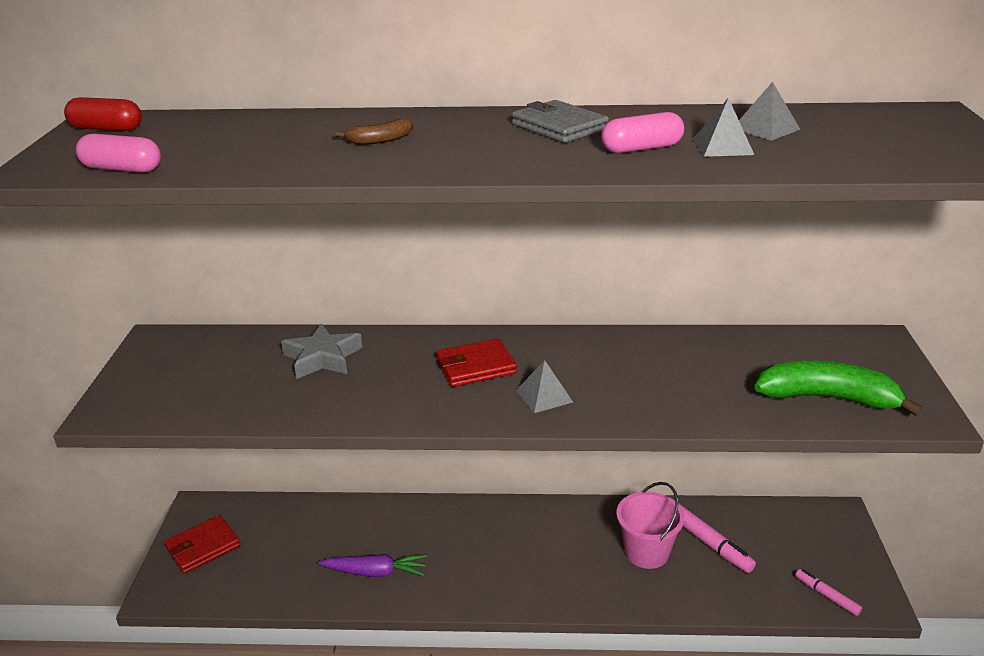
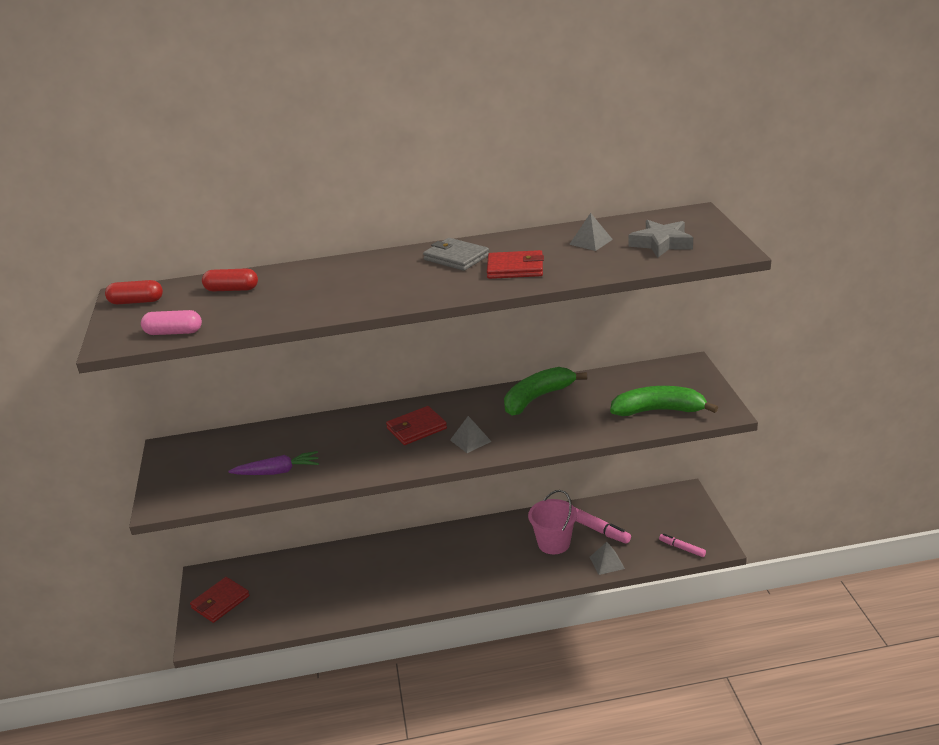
camera: 10 degrees left, 0 degrees up
(235, 129) = (232, 289): none -> red capsule
(322, 358) = (303, 440): grey star -> grey star (661, 243)
(375, 572) = (359, 594): purple carrot -> purple carrot (277, 472)
(380, 140) = (340, 285): brown banana -> none
(641, 148) = (515, 268): pink capsule -> red wallet
(652, 352) = (537, 398): none -> green banana
(722, 147) = (566, 260): grey pyramid -> grey pyramid (607, 562)

